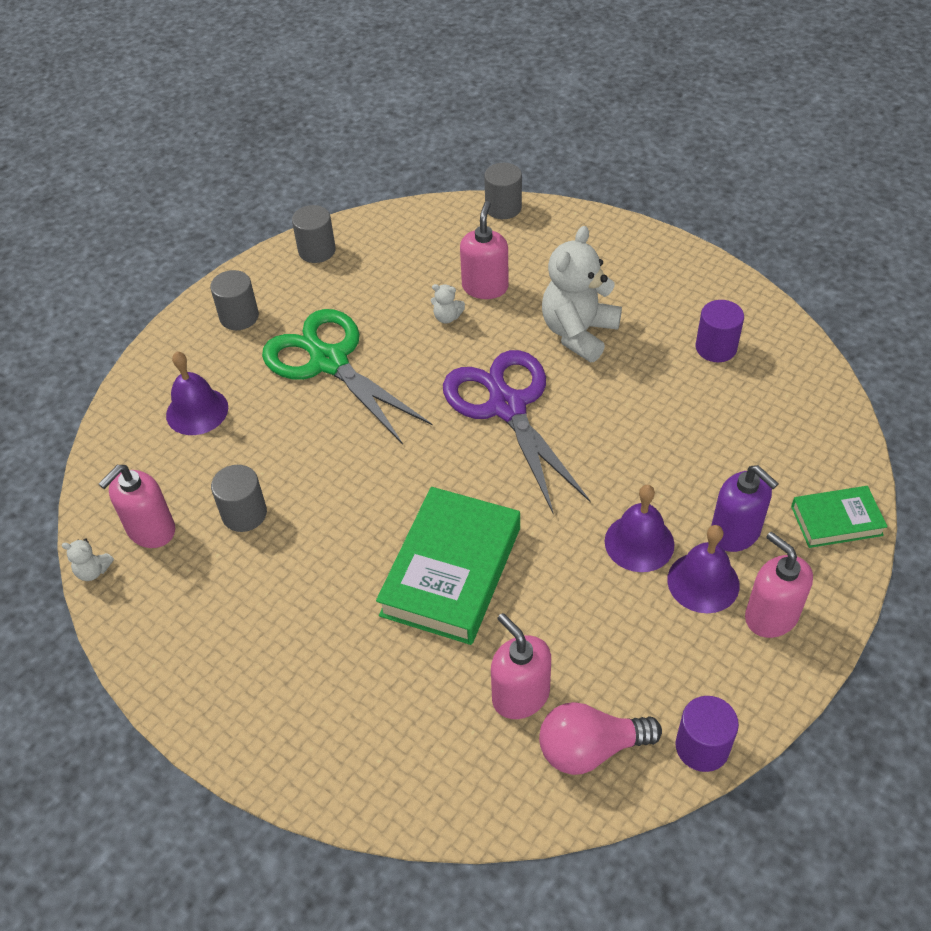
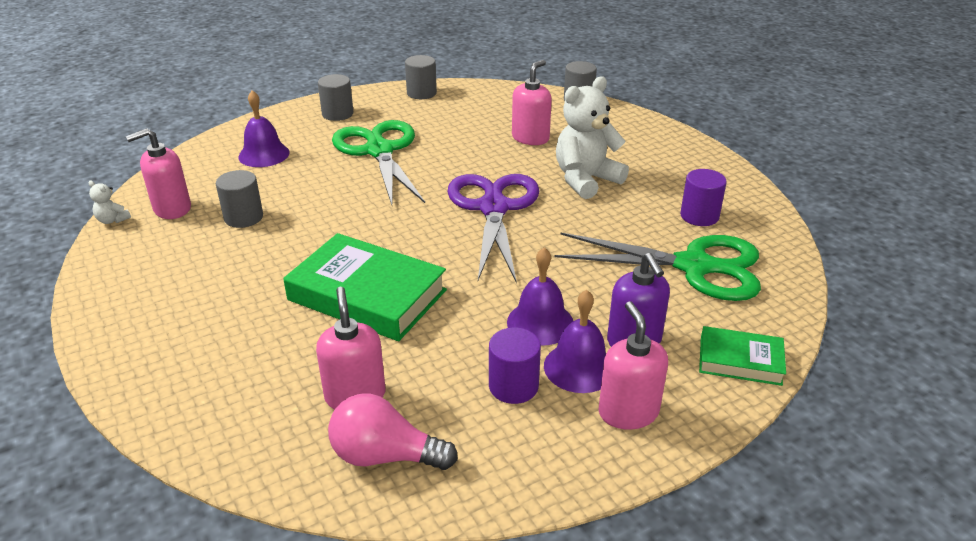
camera: 20 degrees right, 15 degrees down
(447, 317) = (487, 148): white teddy bear -> none
(451, 571) = (367, 295): green book -> green book turned 75 degrees clockwise
(702, 747) = (490, 491): purple cylinder -> purple cylinder (513, 386)
(743, 418) = (694, 266): none -> green scissors

